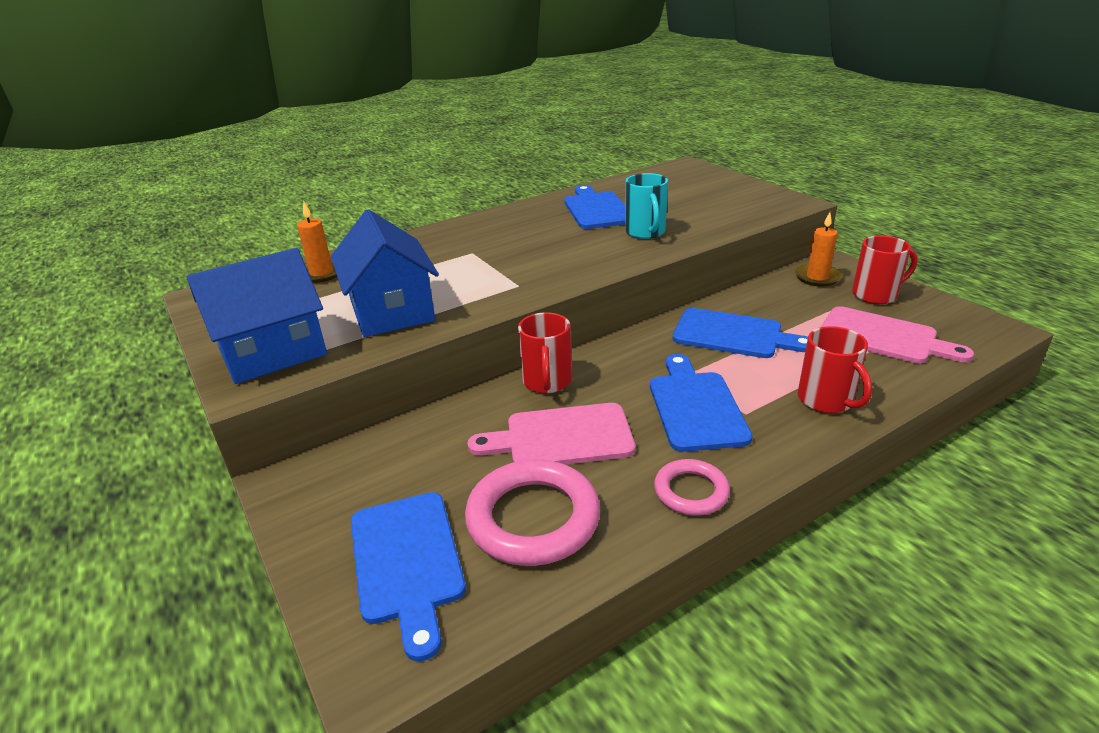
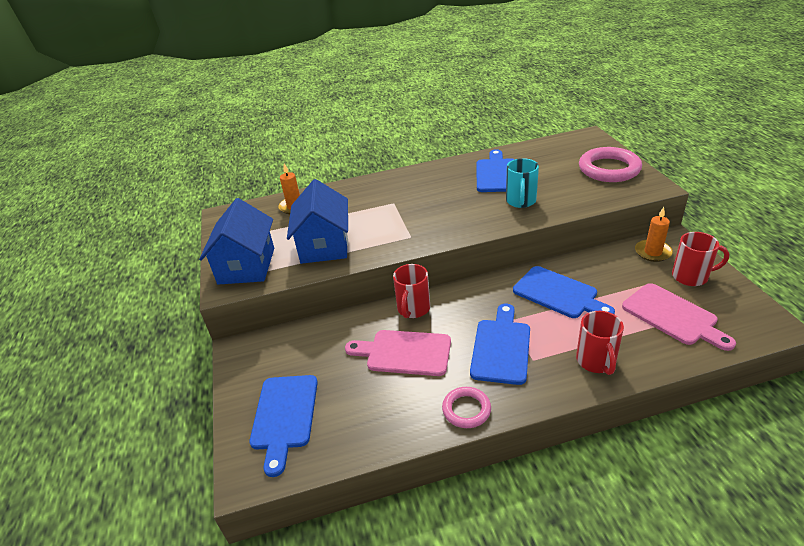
camera: 20 degrees right, 5 degrees up
(273, 352) = (247, 266): blue house -> blue house turned 75 degrees counterclockwise
(533, 518) = (363, 405): pink ring -> pink ring (609, 169)

